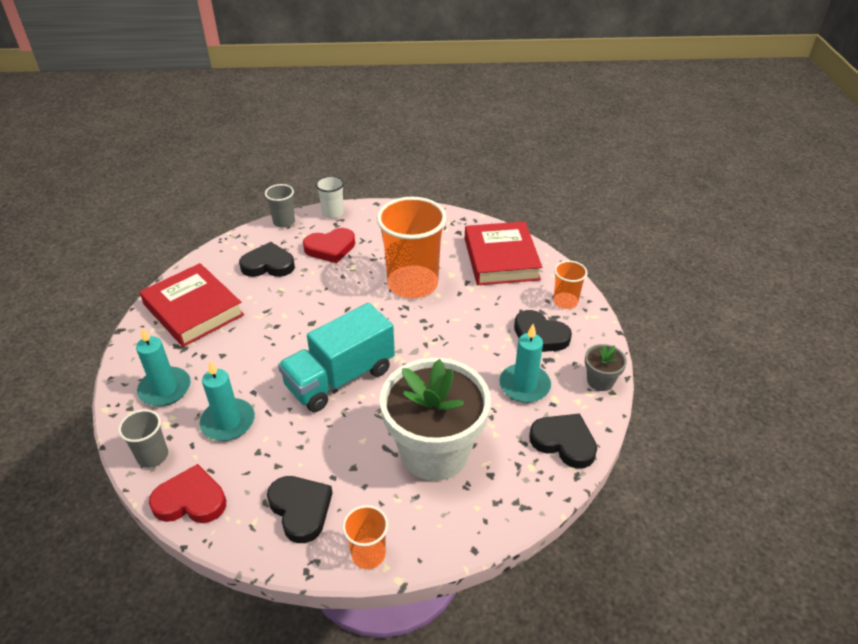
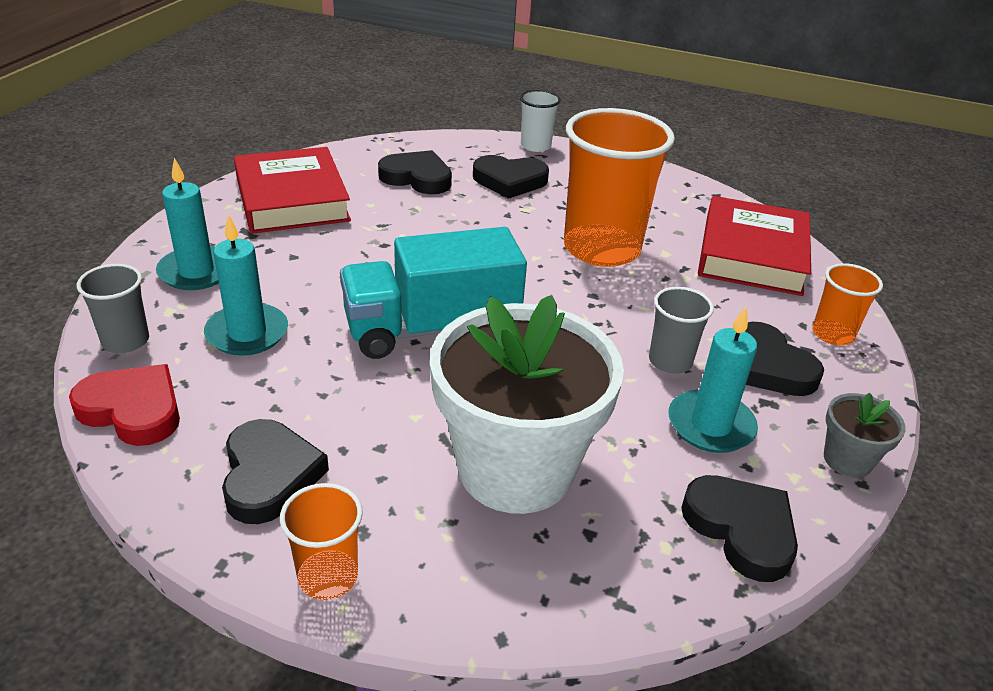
camera: 20 degrees right, 5 degrees down
(284, 222) = (466, 140): grey cup -> grey cup (670, 361)
(330, 248) = (509, 181): red heart -> black heart

